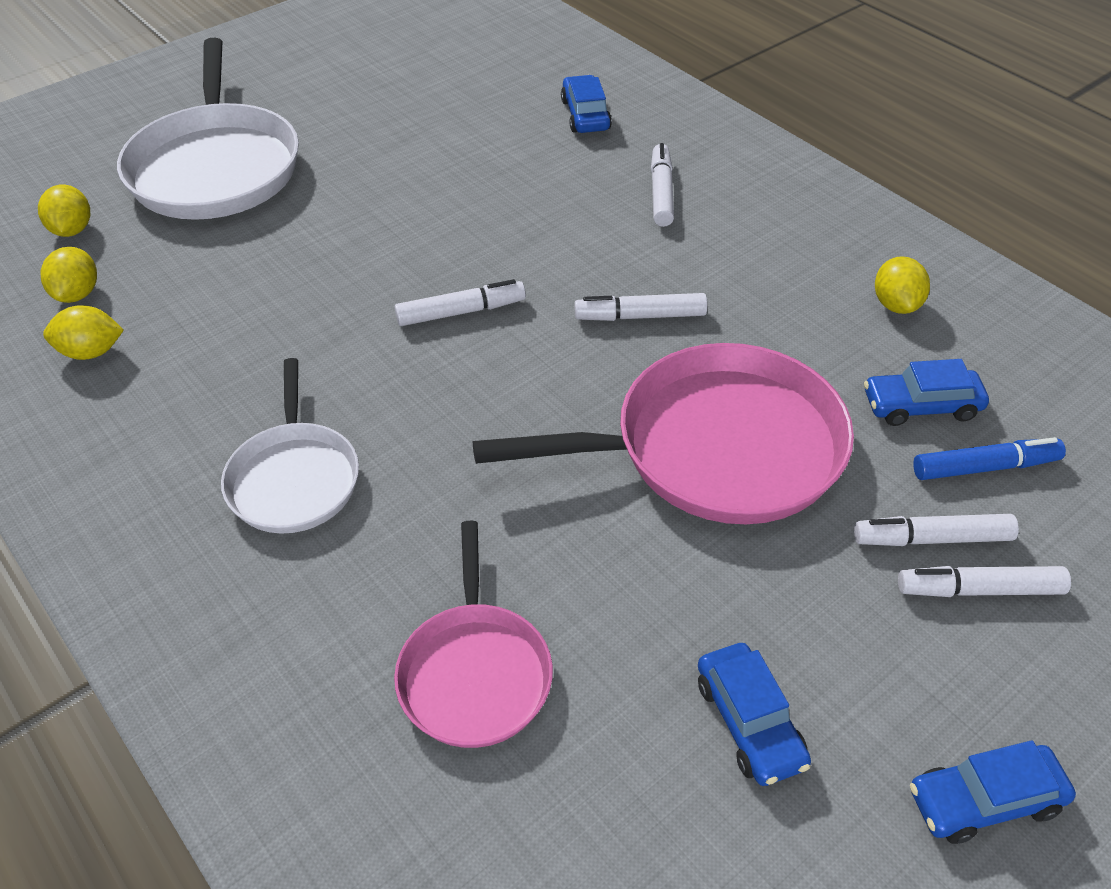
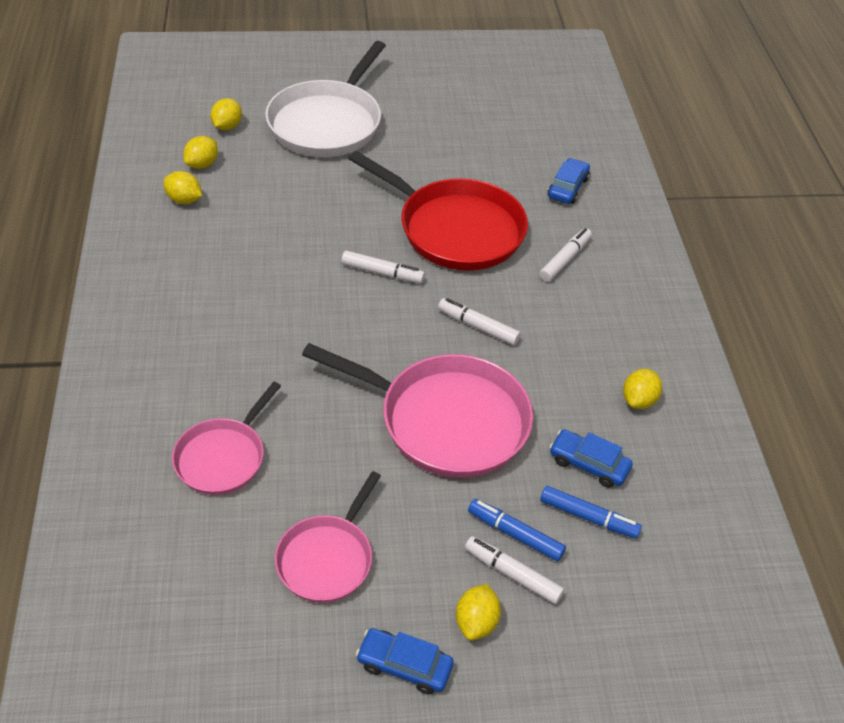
camera: 30 degrees right, 0 degrees up
(294, 479) = (223, 317): white pan -> none
(502, 218) = (456, 229): none -> red pan
(749, 722) = (327, 559): blue car -> pink pan
(931, 538) = (515, 534): white marker -> blue marker
(1003, 679) = (476, 622): none -> yellow lemon

